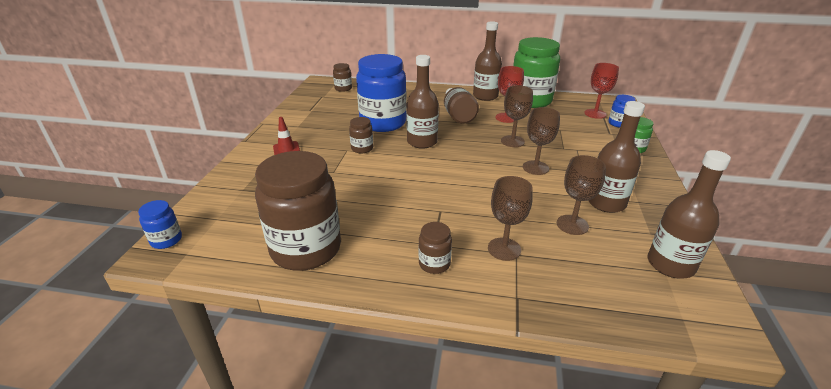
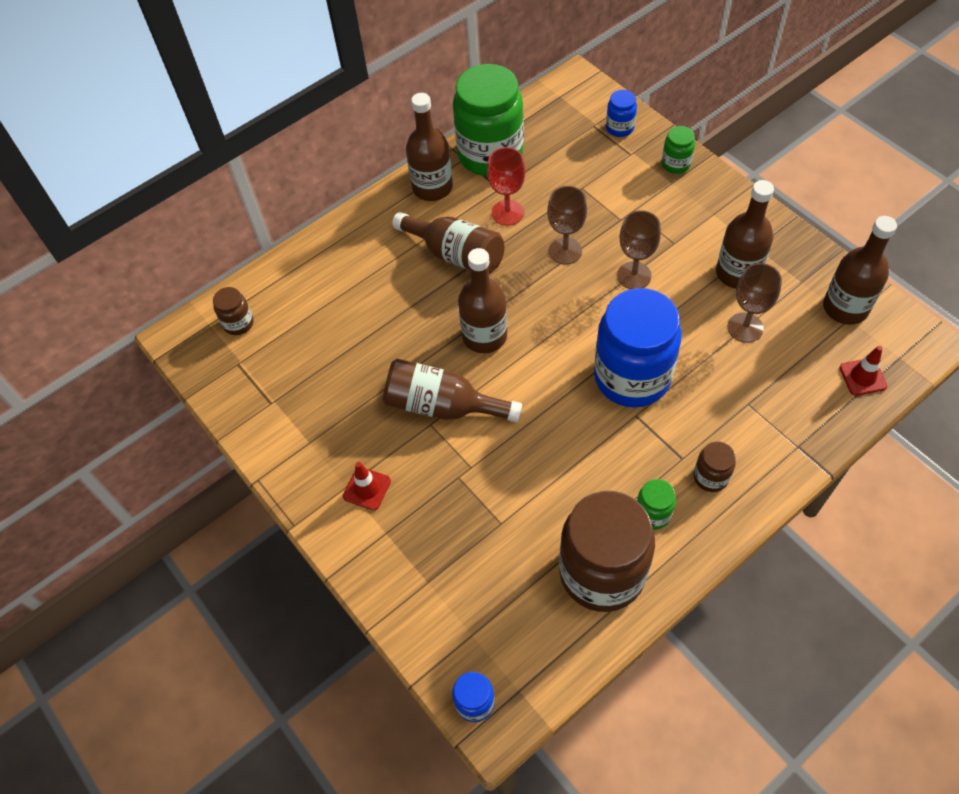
camera: 45 degrees left, 25 degrees up
(362, 148) = (442, 406): brown jar -> brown bottle
(374, 250) = (652, 514): none -> green jar
(383, 123) = (396, 344): blue jar -> blue jar (632, 377)
(504, 249) = (734, 407): brown goblet -> none
(595, 114) = (580, 126): red goblet -> none
(630, 305) = (862, 377): none -> red traffic cone

